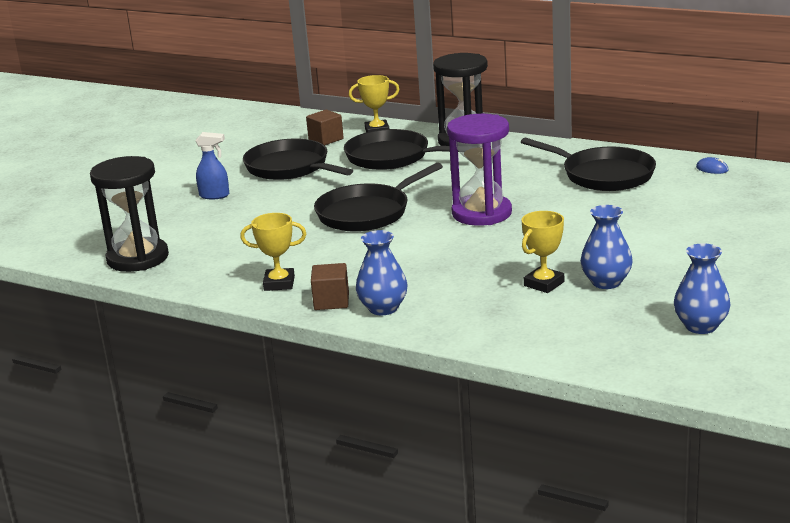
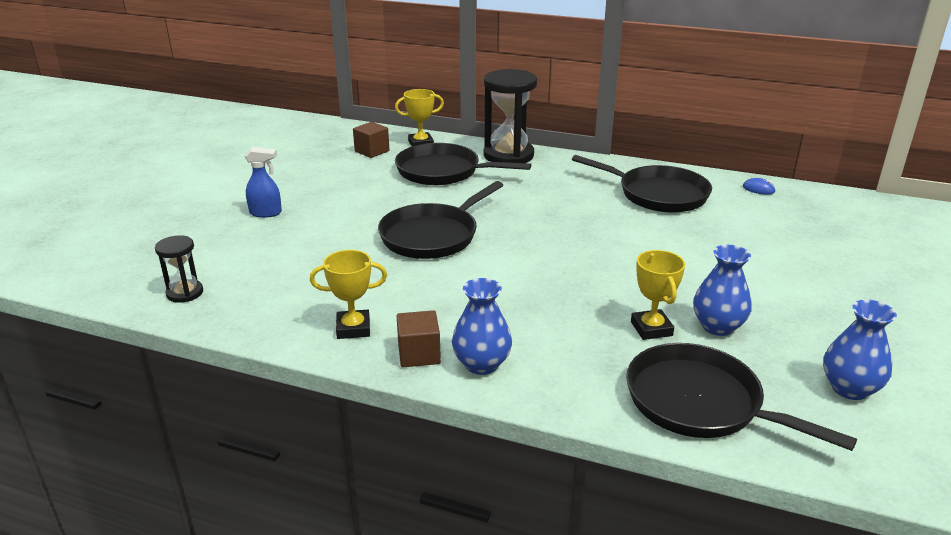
camera: 10 degrees left, 5 degrees up
(138, 258) = (185, 293): black hourglass -> black hourglass, size x0.51
(290, 168) = (341, 182): black pan -> black pan (700, 403)
(481, 213) = (552, 237): purple hourglass -> none
(544, 284) = (651, 329): yellow trophy -> yellow trophy turned 45 degrees counterclockwise

